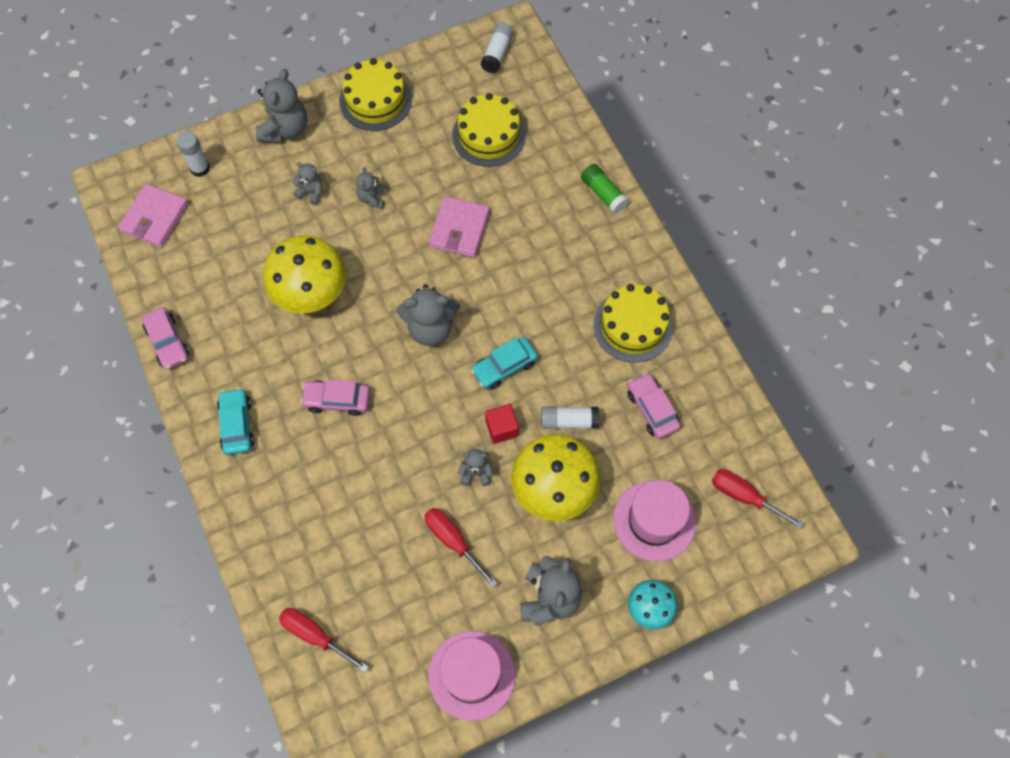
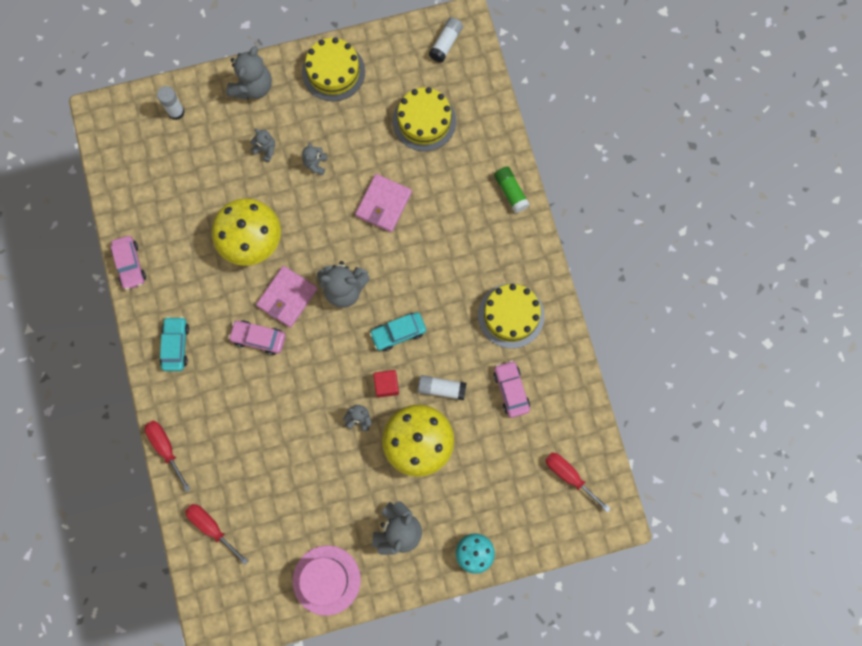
camera: 10 degrees right, 10 degrees up
(154, 217) = (133, 151): pink wallet -> pink wallet (287, 297)
(453, 541) = (331, 471): red screwdriver -> red screwdriver (166, 448)
(654, 520) = (493, 483): pink hat -> none

